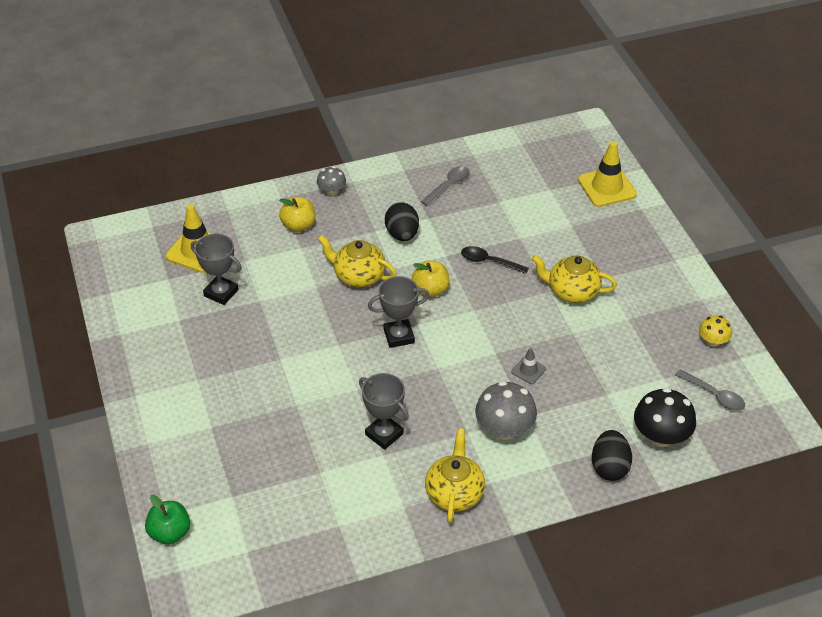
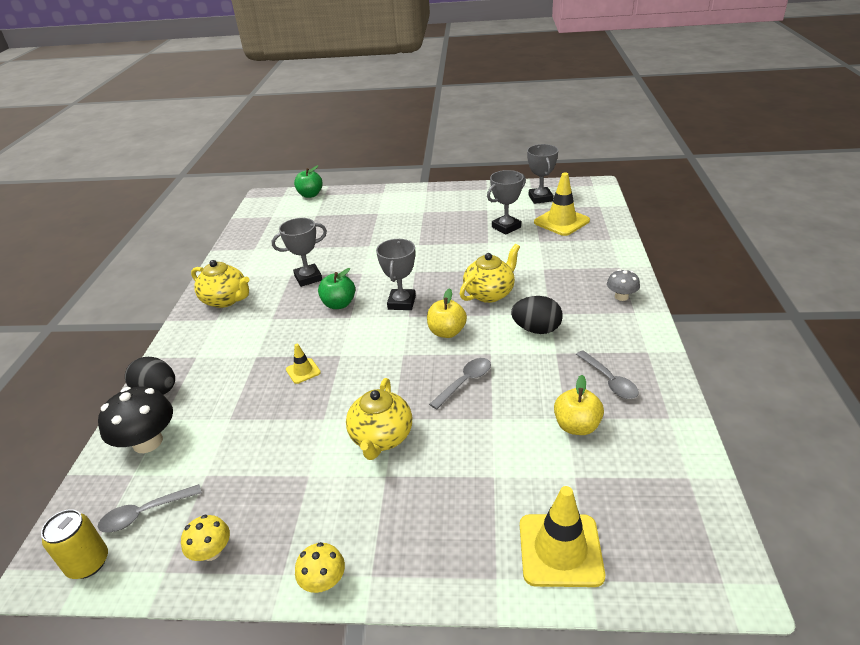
camera: 115 degrees right, 10 degrees down
(140, 278) = (540, 198): none -> grey trophy
(298, 225) = (575, 271): yellow apple -> yellow apple (576, 426)
(421, 385) = (339, 304): none -> green apple
(489, 262) = (465, 382): black spoon -> grey spoon
(504, 429) = (255, 339): grey mushroom -> none
(528, 370) = (303, 371): grey traffic cone -> yellow traffic cone
(572, 291) = (381, 438): yellow teapot -> yellow teapot turned 150 degrees clockwise
(692, 279) = (323, 581): none -> yellow mushroom
(764, 403) = (88, 563): none -> yellow can

